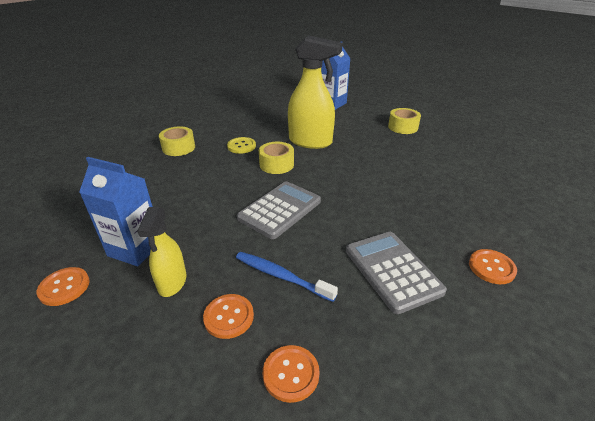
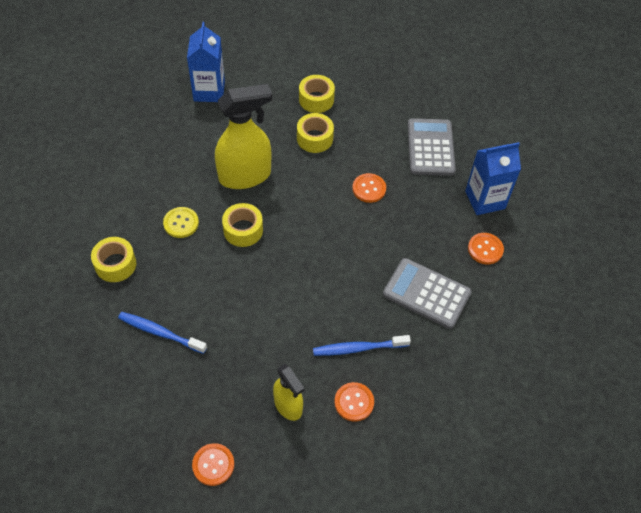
camera: 40 degrees left, 20 degrees up
(135, 249) = (225, 400): blue carton -> blue carton (485, 200)
(154, 189) = (160, 332): none -> blue toothbrush
(280, 210) = (299, 285): grey calculator -> grey calculator (430, 147)
(291, 374) = (423, 410): orange button -> orange button (369, 189)
(382, 143) = (314, 138): none -> yellow tape

